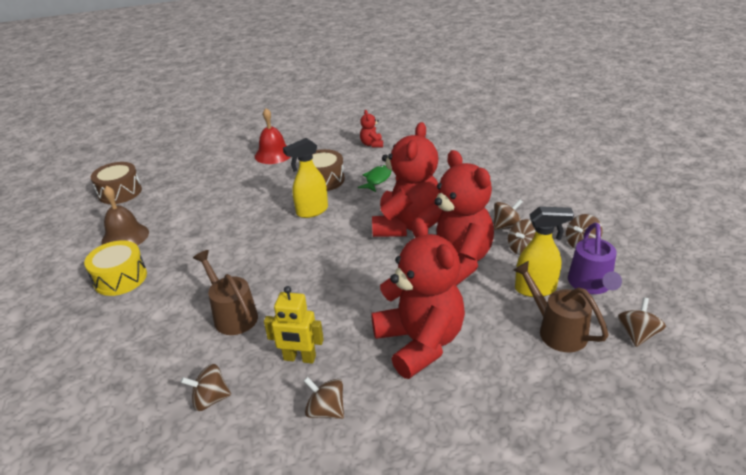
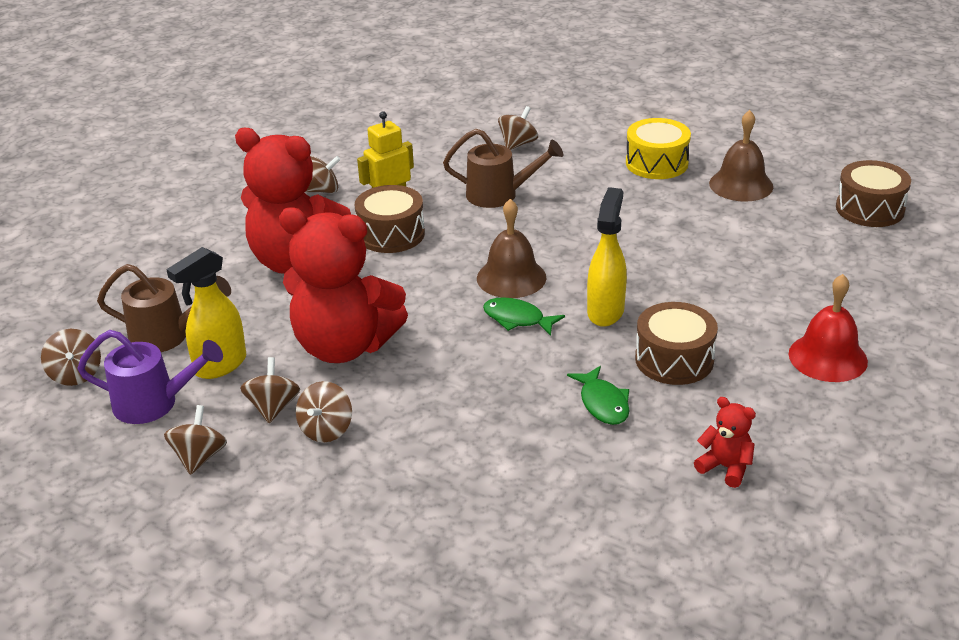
camera: 135 degrees right, 0 degrees up
(210, 399) = (419, 155): brown spinning top -> brown spinning top (518, 144)
(321, 252) = (511, 277): none -> brown bell
(337, 326) = (391, 234): none -> brown drum
(353, 229) = (517, 319): none -> green fish
(407, 225) = (459, 359): red teddy bear -> none
(591, 285) = (155, 404): purple watering can -> purple watering can turned 135 degrees clockwise

